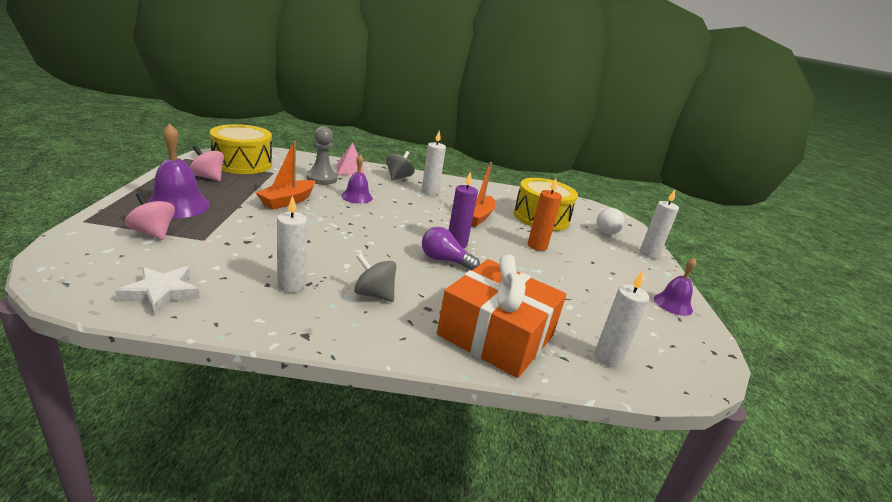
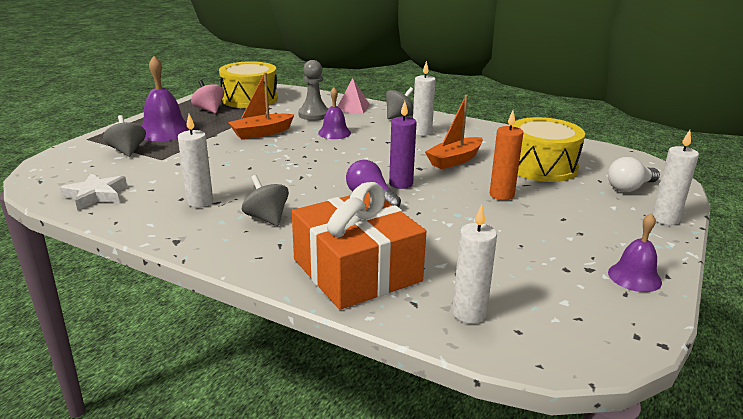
camera: 30 degrees right, 0 degrees up
(153, 233) = (127, 151): pink spinning top -> grey spinning top

